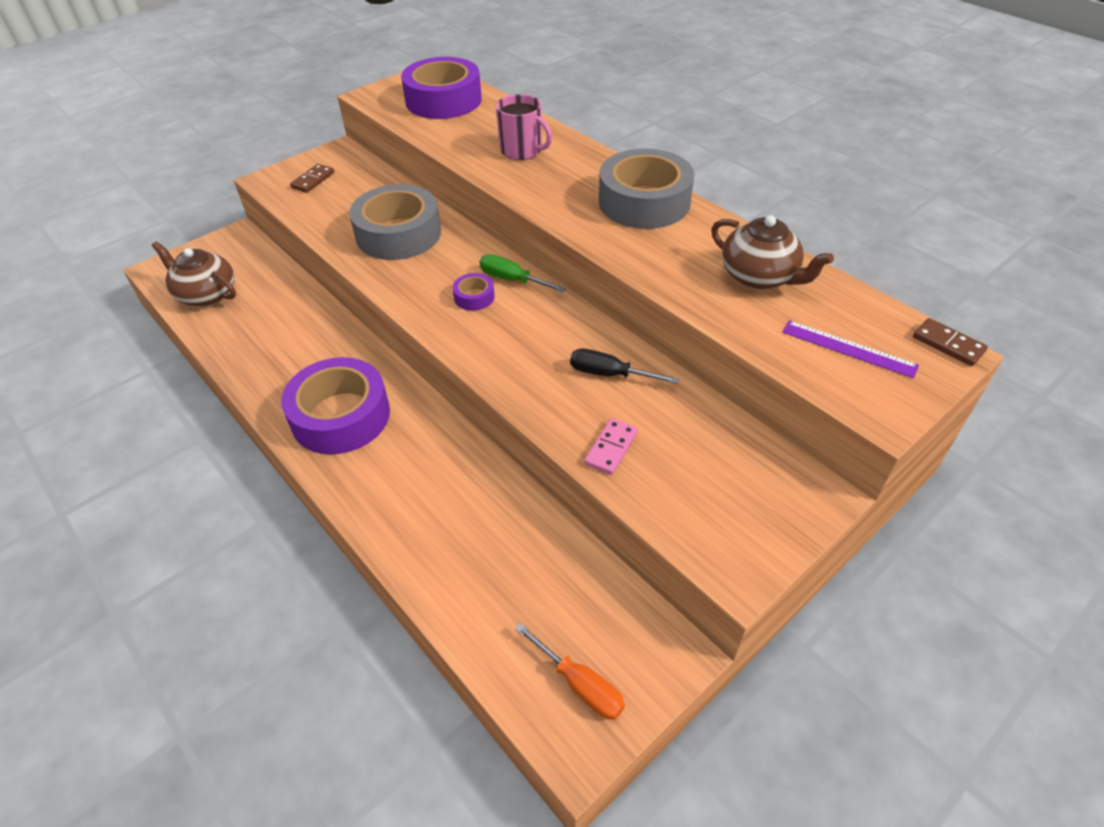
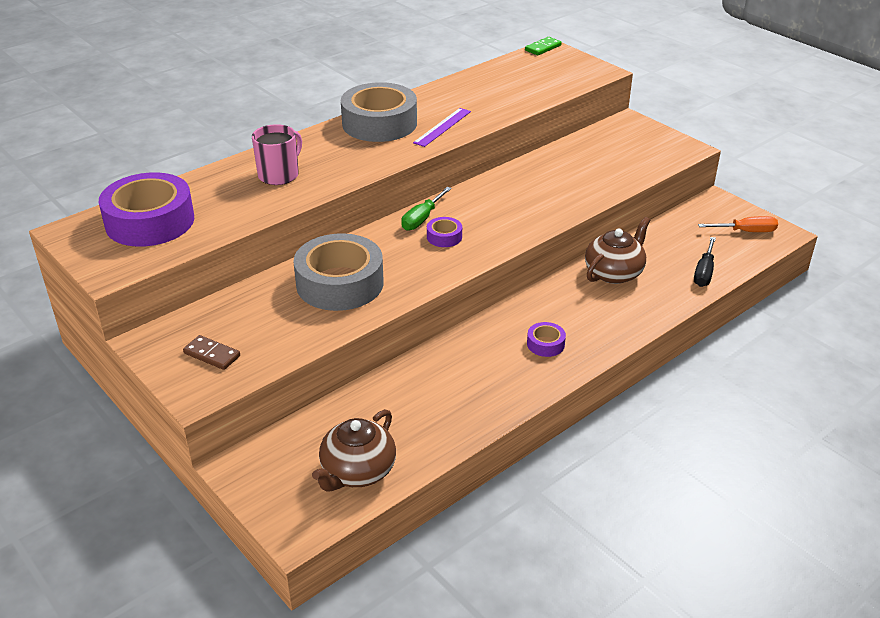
camera: 90 degrees left, 10 degrees down
(340, 416) = (545, 344): purple tape -> purple tape, size x0.43
(579, 684) = (745, 231): orange screwdriver -> orange screwdriver turned 45 degrees clockwise
(610, 374) = (535, 179): black screwdriver -> black screwdriver (704, 272)
(611, 448) = (605, 181): pink domino -> none
(759, 276) = (478, 90): brown teapot -> brown teapot (614, 273)
(848, 348) = (549, 73): purple ruler -> purple ruler (442, 127)
(948, 344) = (543, 48): brown domino -> green domino

